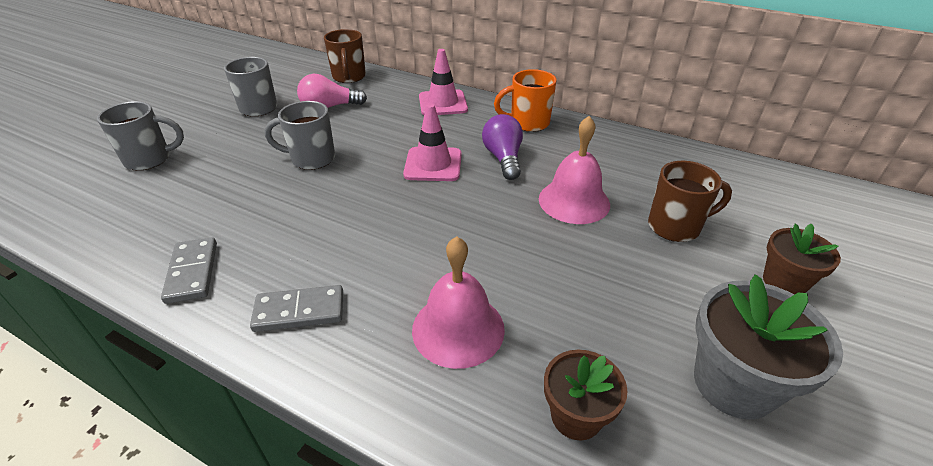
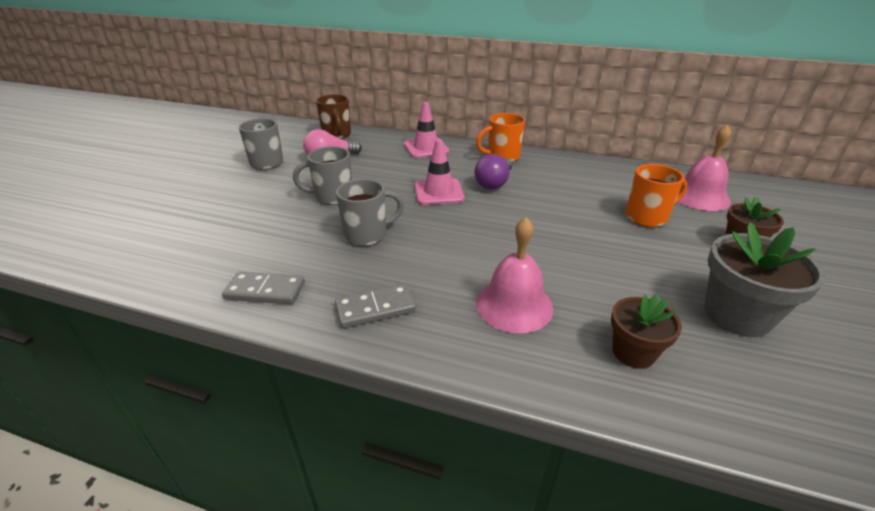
camera: 10 degrees left, 5 degrees down
(150, 159) = (183, 210): grey mug -> grey mug (367, 235)
(192, 272) = (265, 291): grey domino -> grey domino turned 60 degrees counterclockwise
(503, 158) = (494, 183): purple light bulb -> purple light bulb turned 135 degrees counterclockwise
(574, 201) = (563, 207): pink bell -> pink bell (699, 196)
(675, 226) = (647, 217): brown mug -> orange mug

